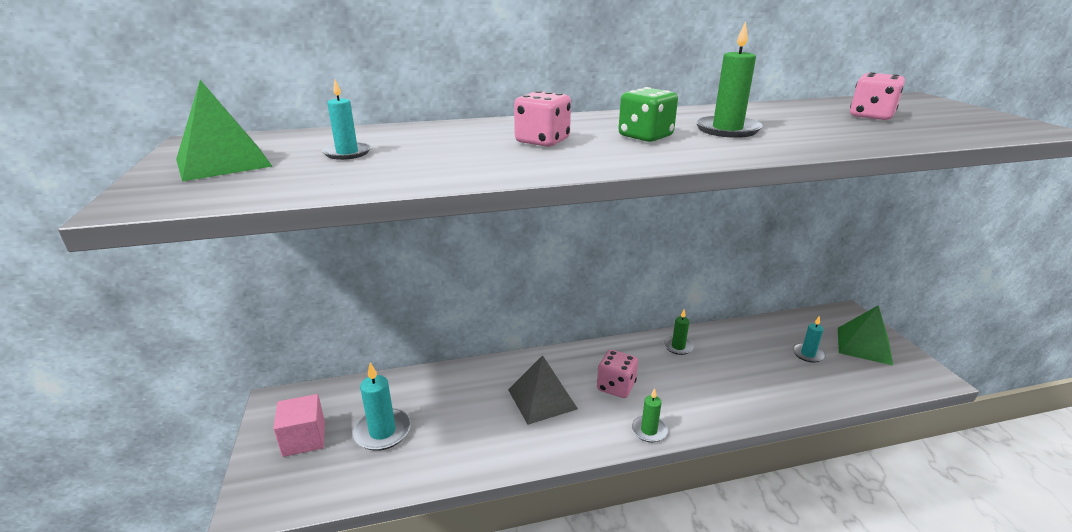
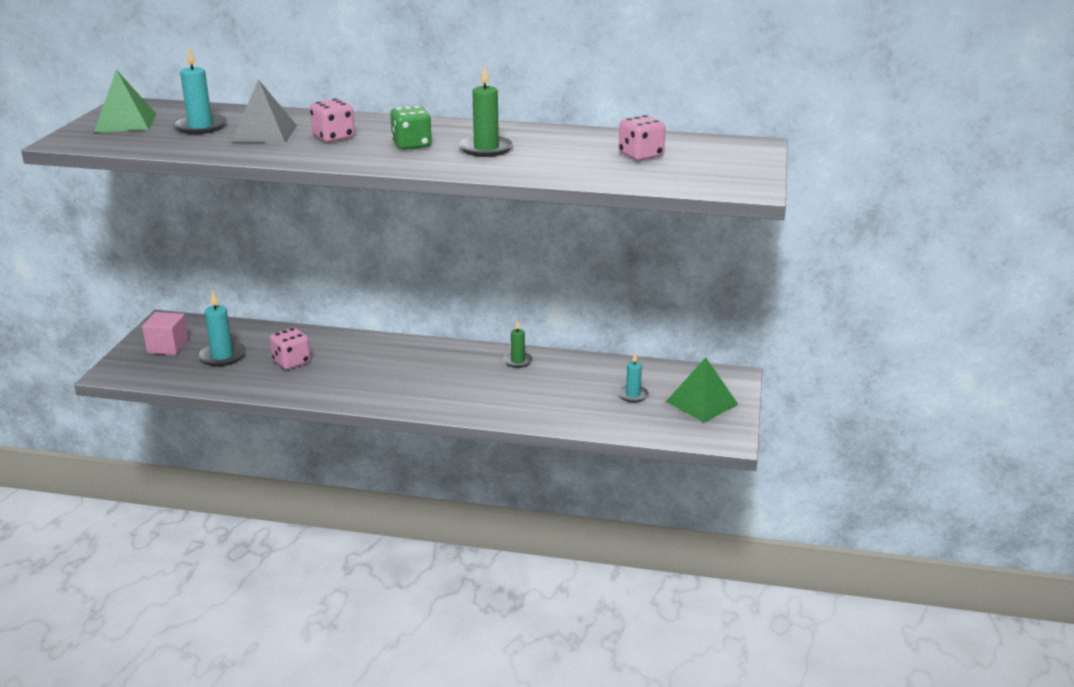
camera: 25 degrees right, 0 degrees up
(347, 153) = (200, 127): turquoise candle -> turquoise candle, size x1.58
(542, 399) = (356, 366): grey pyramid -> grey pyramid (264, 133)
(616, 387) = (425, 374): pink dice -> pink dice (291, 362)
(649, 430) = (415, 405): green candle -> none

